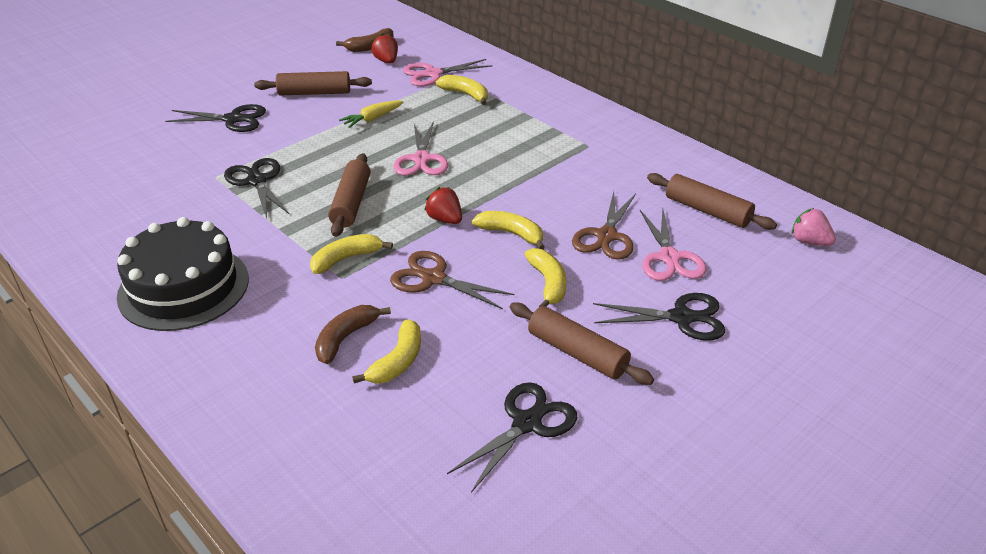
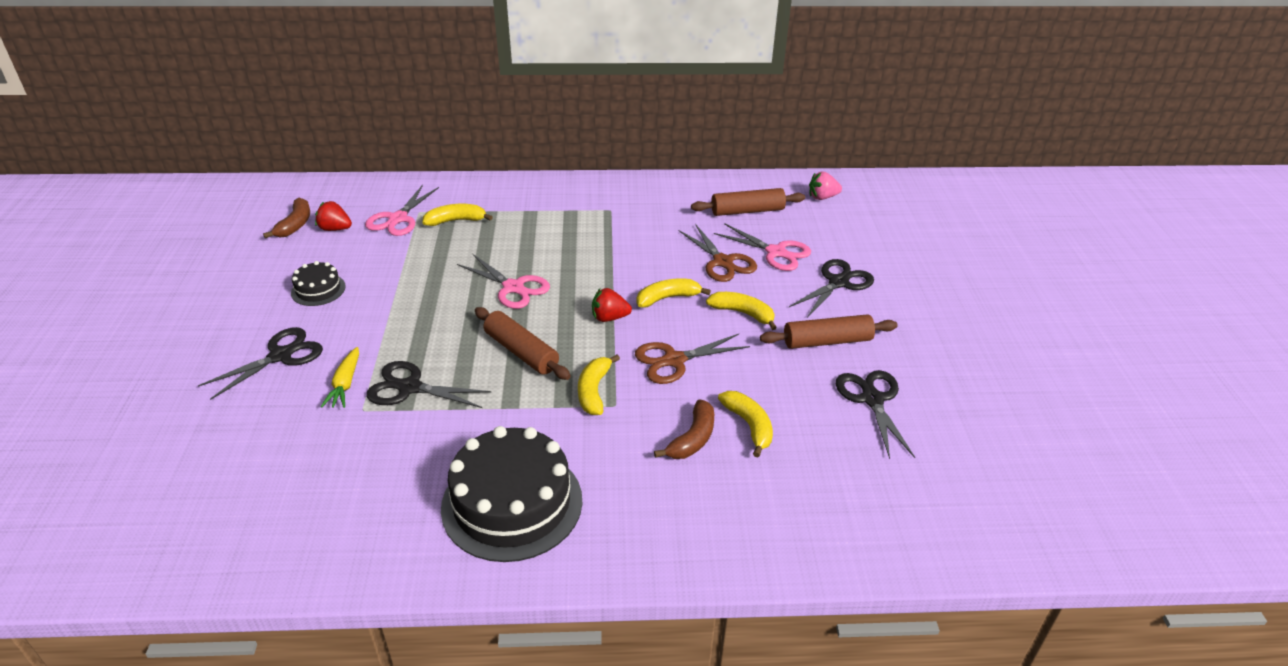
camera: 50 degrees left, 0 degrees up
(314, 93) = (318, 289): brown rolling pin -> black cake
(345, 338) = (692, 439): brown banana -> brown banana turned 135 degrees counterclockwise
(372, 119) = (414, 281): yellow carrot -> yellow carrot (345, 384)

